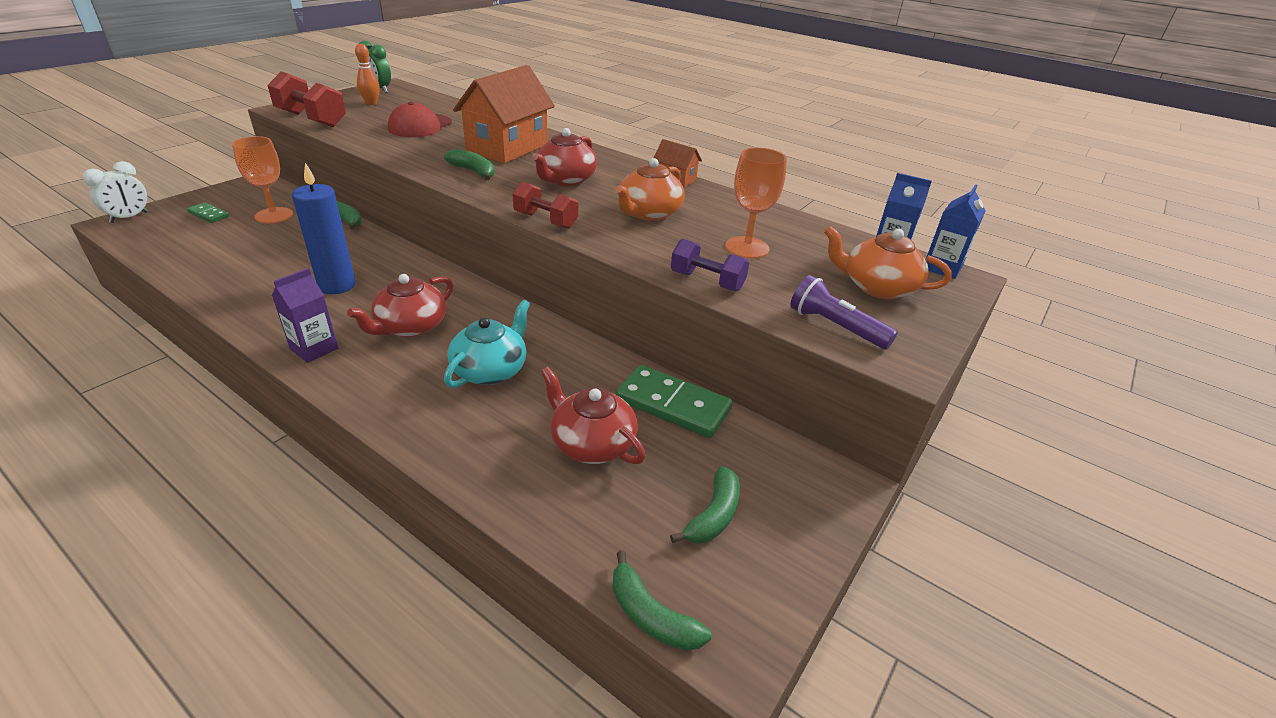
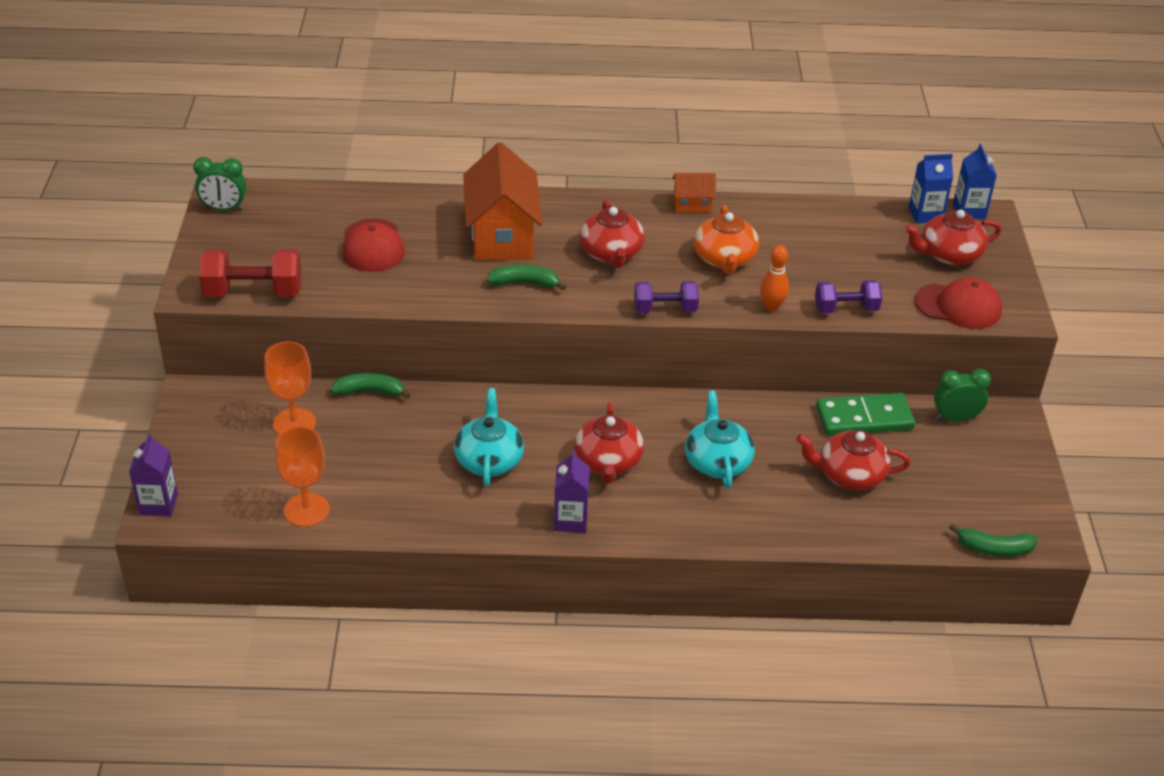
camera: 35 degrees left, 5 degrees up
(129, 217) = (158, 504): white clock -> purple carton
(208, 214) = (229, 457): green domino -> none
(337, 285) = (489, 460): blue candle -> turquoise teapot
(371, 103) = (261, 236): orange bowling pin -> orange bowling pin (772, 307)
(545, 220) = (665, 309): red dumbbell -> purple dumbbell
(713, 515) = (966, 478): green banana -> none
(747, 247) = (833, 260): orange goblet -> orange goblet (306, 510)
(770, 452) = (955, 418): none -> green clock
(835, 327) = (958, 306): purple flashlight -> red cap
(877, 287) = (949, 254): orange teapot -> red teapot

